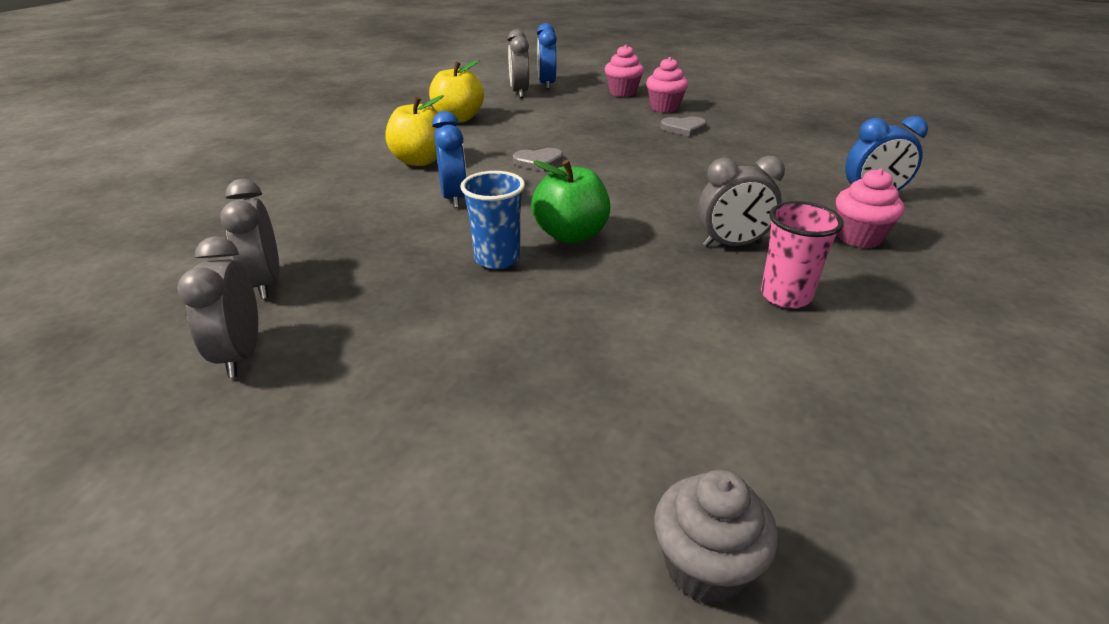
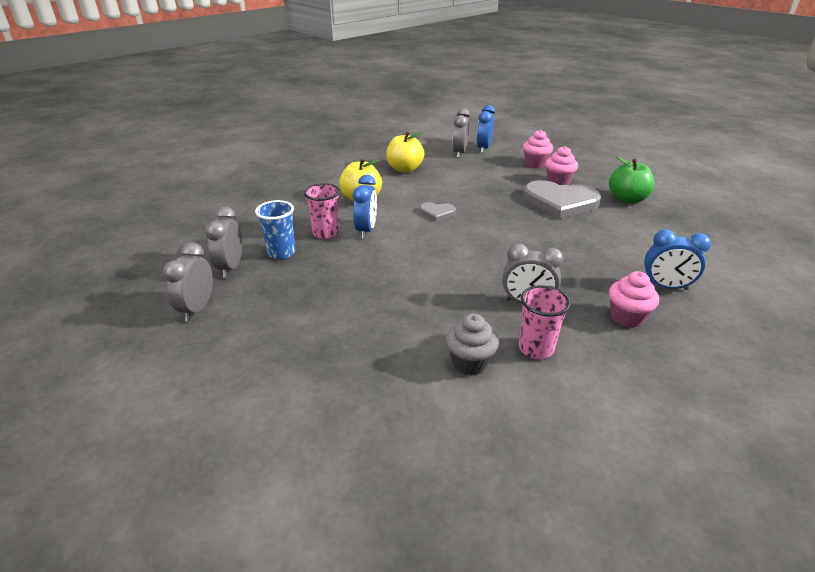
camera: 20 degrees right, 0 degrees up
(395, 211) = (326, 233): none -> pink cup
(497, 259) = (366, 280): blue cup -> blue cup (281, 252)
(571, 234) = (423, 272): green apple -> green apple (627, 199)
(683, 128) = (560, 202): grey heart -> grey heart, size x2.15
(705, 567) = (361, 497): grey cupcake -> grey cupcake (470, 362)

